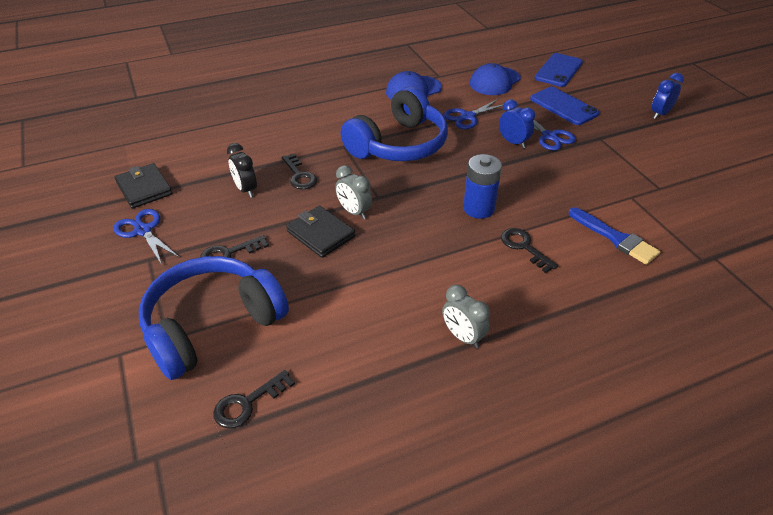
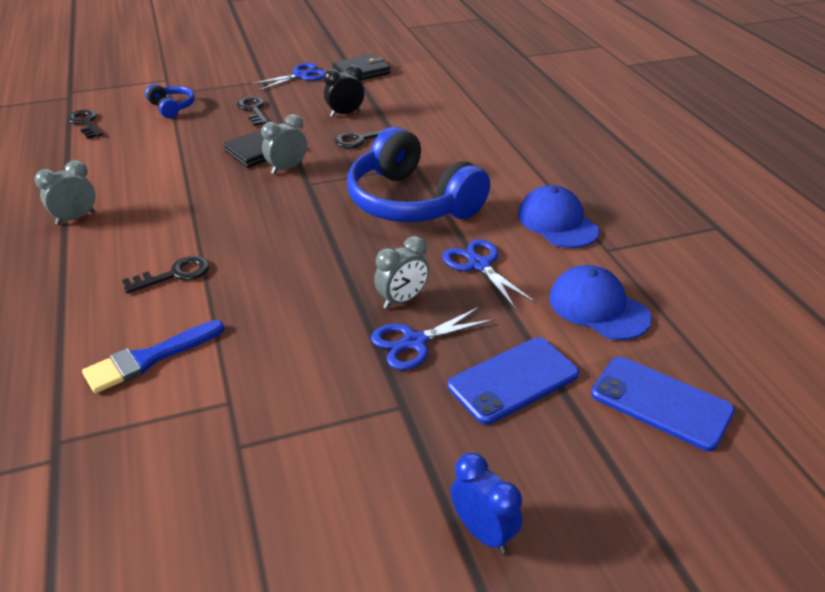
camera: 95 degrees right, 5 degrees down
(212, 325) = (172, 107): blue headphones -> blue headphones, size x0.45
(478, 208) = (260, 250): blue battery -> none
(513, 142) = (402, 300): blue clock -> grey clock

